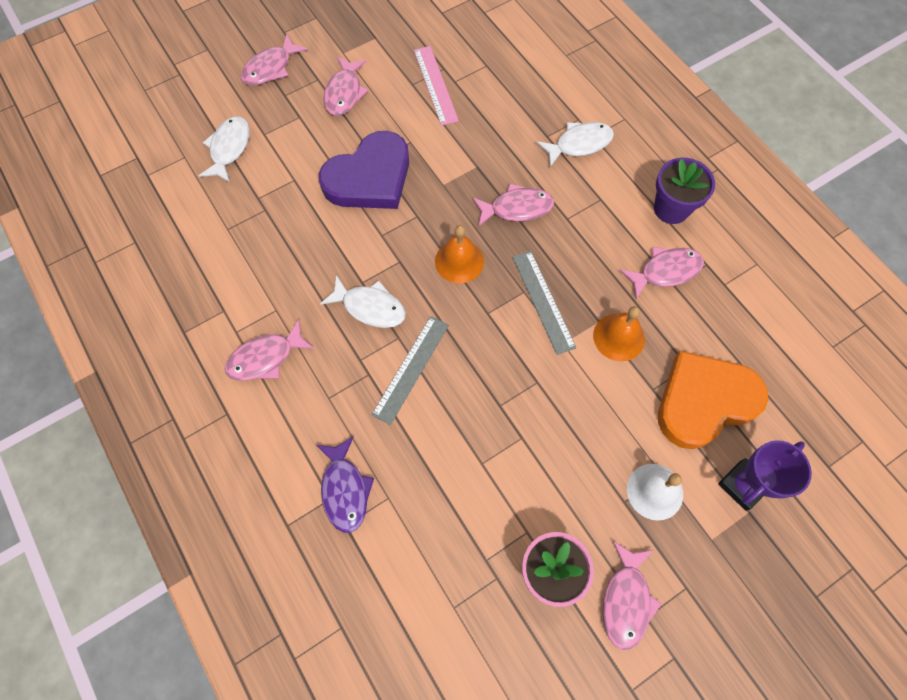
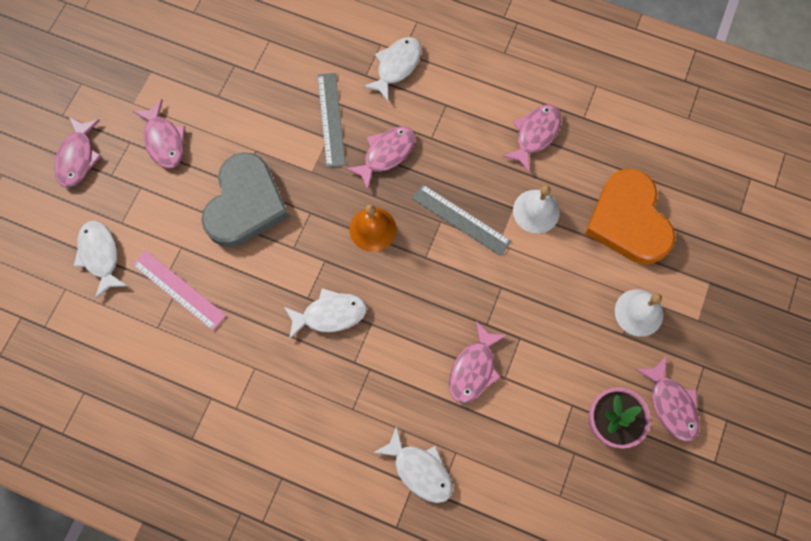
camera: 35 degrees left, 5 degrees up
(265, 358) = (277, 412): pink fish -> pink fish (473, 369)
(345, 490) = (419, 470): purple fish -> white fish
(370, 177) = (245, 204): purple heart -> grey heart
(411, 369) = (399, 342): grey ruler -> grey ruler (331, 119)
(435, 85) = (239, 85): pink ruler -> pink ruler (179, 289)
(618, 337) = (536, 211): orange bell -> white bell
(671, 209) = (505, 79): purple flower pot -> none
(704, 401) = (628, 220): orange heart -> orange heart turned 45 degrees counterclockwise
(743, 485) = (693, 266): purple trophy -> none

